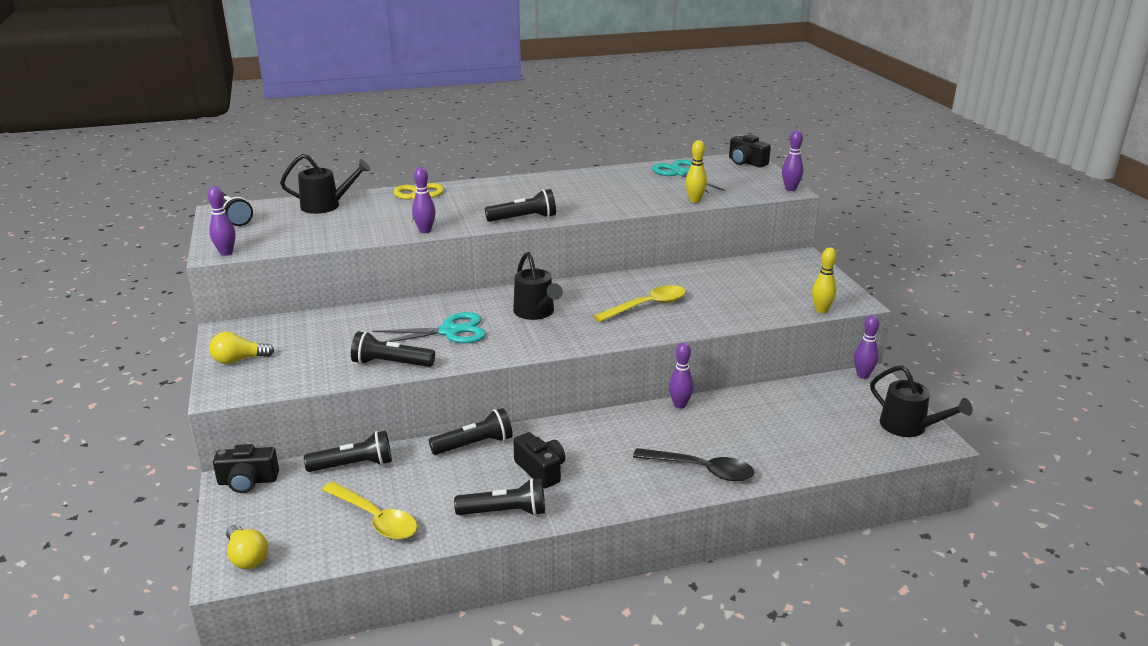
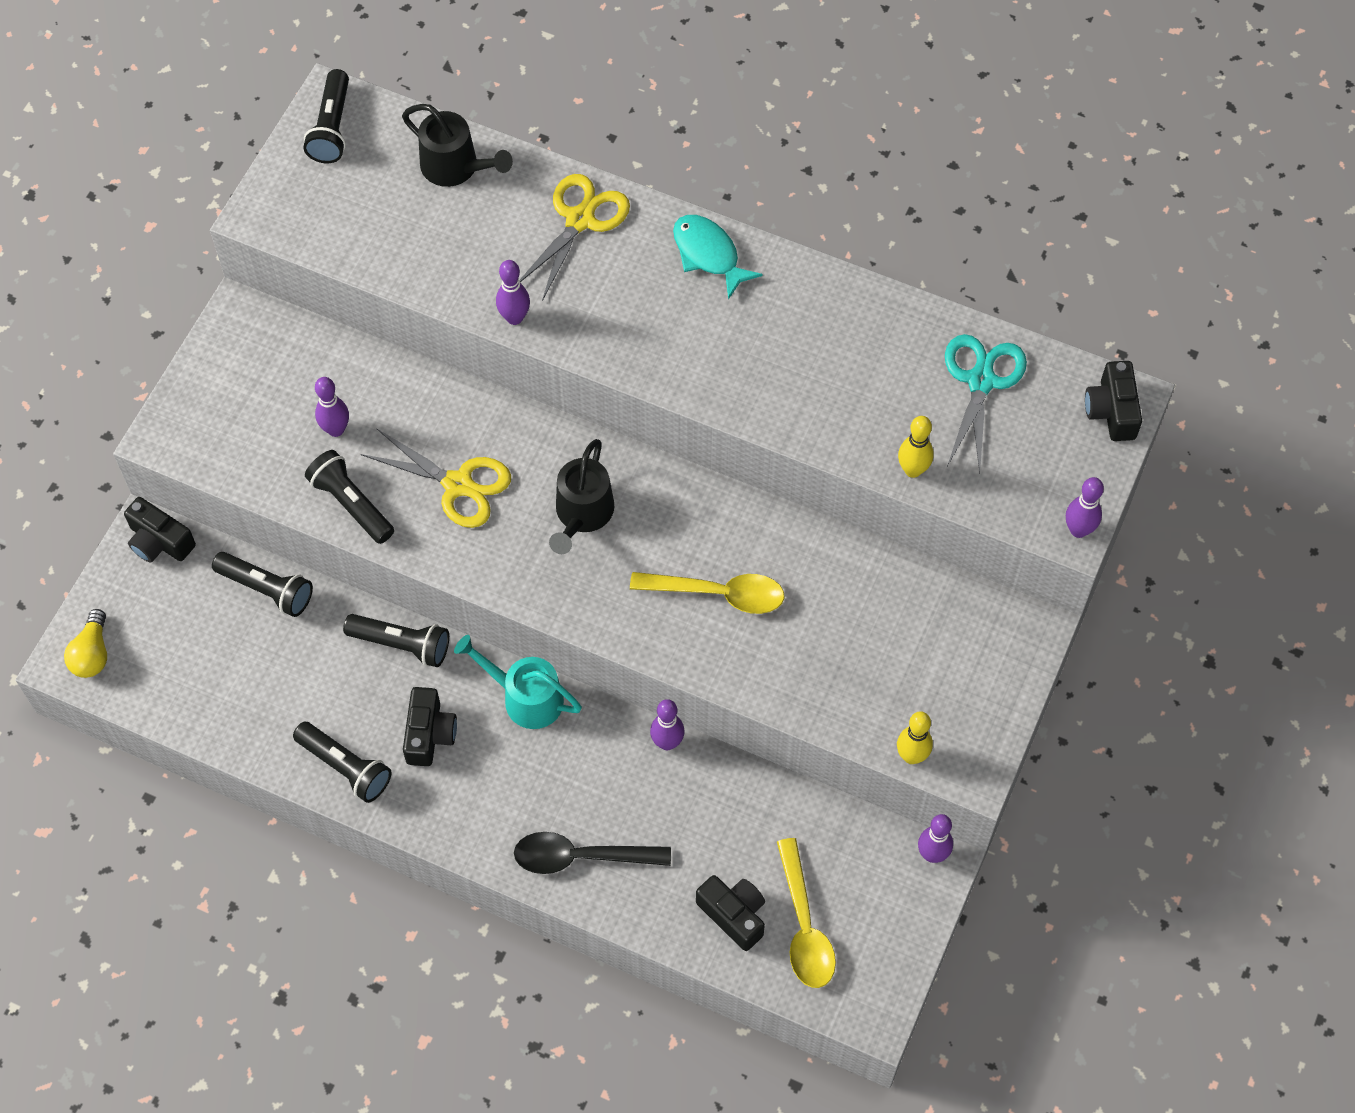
camera: 40 degrees right, 35 degrees up
(226, 253) = (267, 223): purple bowling pin -> purple bowling pin (336, 429)
(239, 360) = (215, 386): yellow light bulb -> none
(375, 518) = (228, 685): yellow spoon -> yellow spoon (804, 926)
(449, 331) = (458, 484): turquoise scissors -> yellow scissors
(502, 186) = (709, 254): none -> turquoise fish
(523, 218) = (653, 367): black flashlight -> none
(578, 428) = (525, 697): none -> turquoise watering can
(701, 470) = (581, 857): black spoon -> black spoon turned 120 degrees clockwise
(813, 446) = (734, 914): none -> black camera
(909, 427) = (873, 972): black watering can -> none

